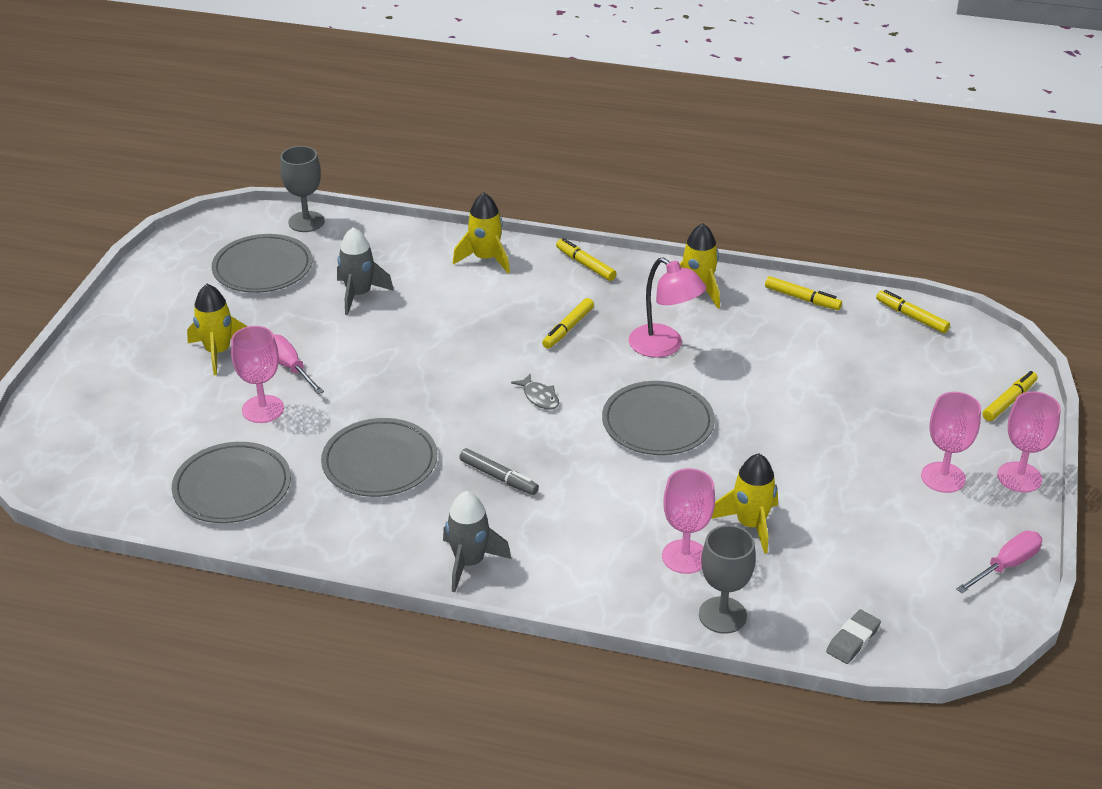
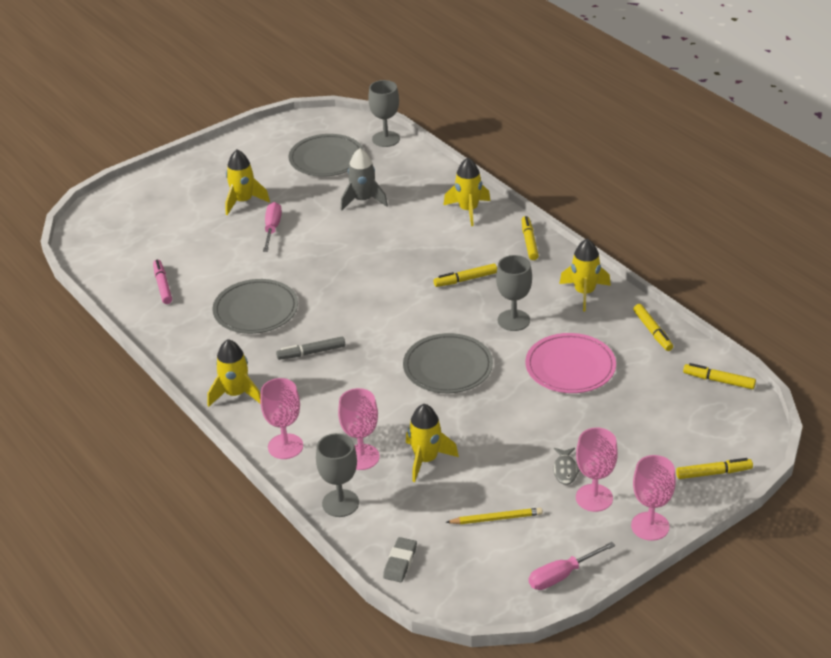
camera: 40 degrees right, 0 degrees up
(232, 487) = (162, 285): grey plate -> pink marker
(263, 409) = (229, 247): pink goblet -> pink goblet (285, 446)
(469, 562) = (236, 394): grey rocket -> yellow rocket
(499, 477) = (311, 353): grey marker -> grey marker turned 90 degrees clockwise
(539, 397) = (394, 315): grey fish -> grey fish (565, 470)
(664, 347) = (513, 320): pink lamp -> grey goblet
(771, 366) = (570, 367): none -> pink plate
(853, 640) = (400, 562): grey eraser -> grey eraser turned 60 degrees counterclockwise
(885, 545) = (496, 518): none -> yellow pencil
(911, 317) = (718, 381): yellow marker -> yellow marker turned 60 degrees counterclockwise
(1006, 565) = (561, 575): pink screwdriver -> pink screwdriver turned 150 degrees clockwise

